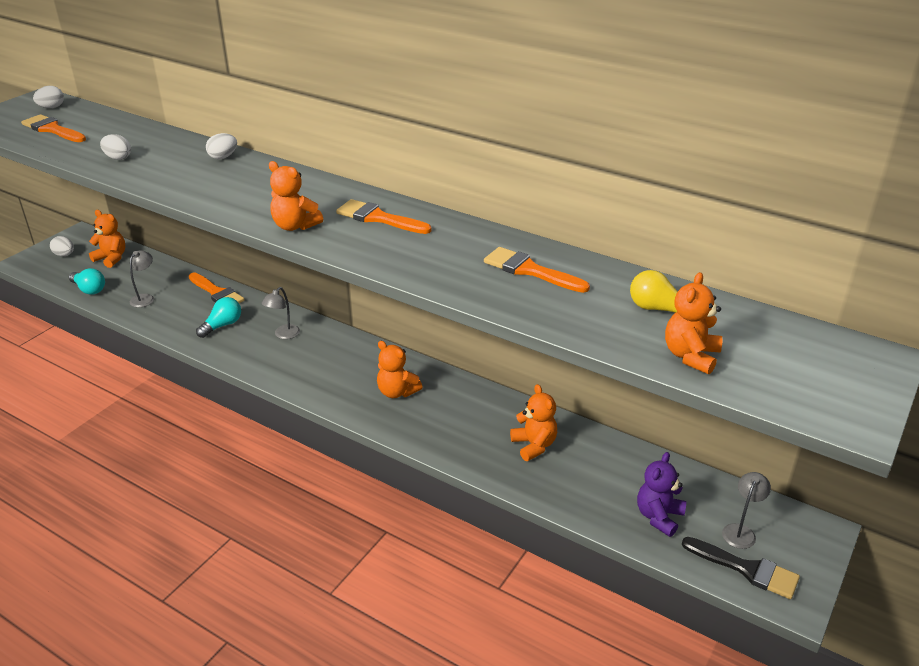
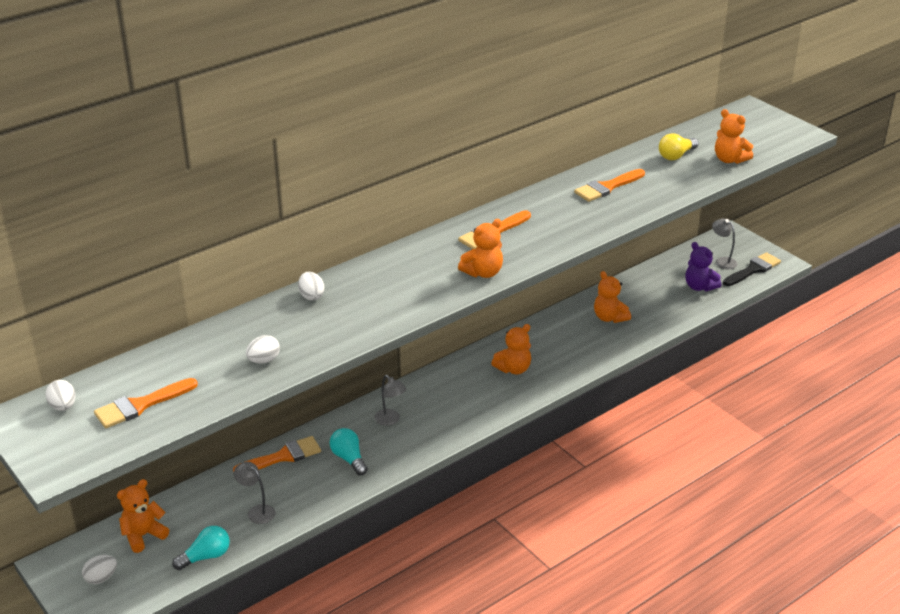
camera: 70 degrees left, 0 degrees up
(534, 445) = (609, 317): orange teddy bear -> orange teddy bear turned 120 degrees counterclockwise

